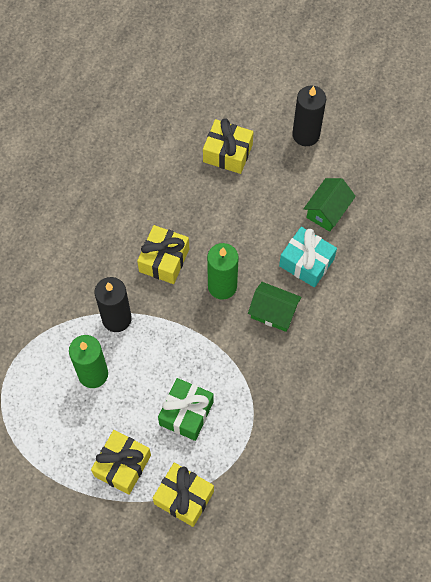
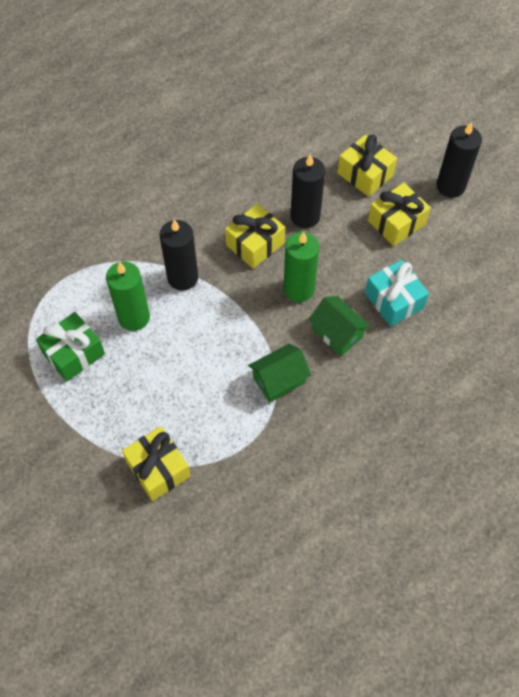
camera: 25 degrees right, 5 degrees down
(122, 465) = (116, 412): yellow gift -> yellow gift (396, 222)
(186, 413) = (203, 390): green gift -> green gift (74, 354)
(195, 215) = (305, 216): none -> black candle
(327, 211) = (438, 262): green house -> green house (279, 380)

